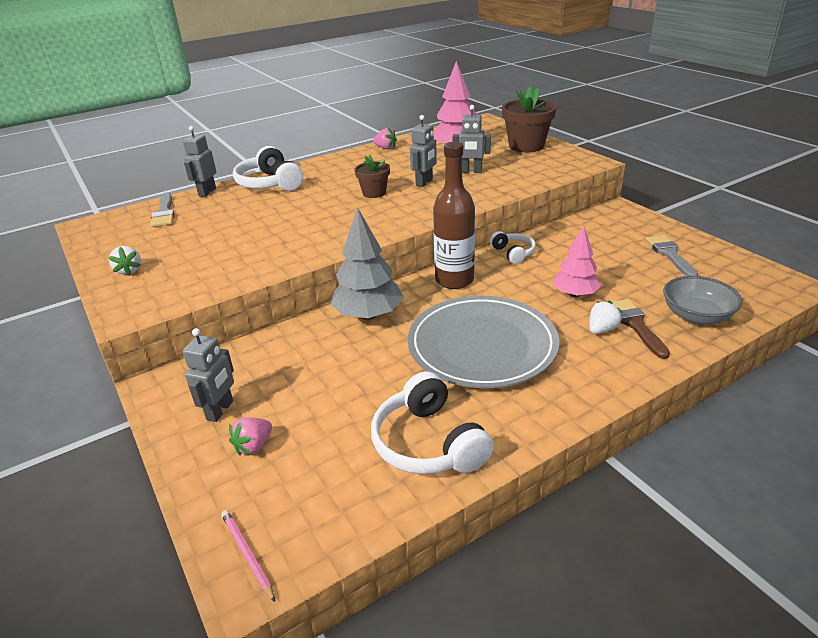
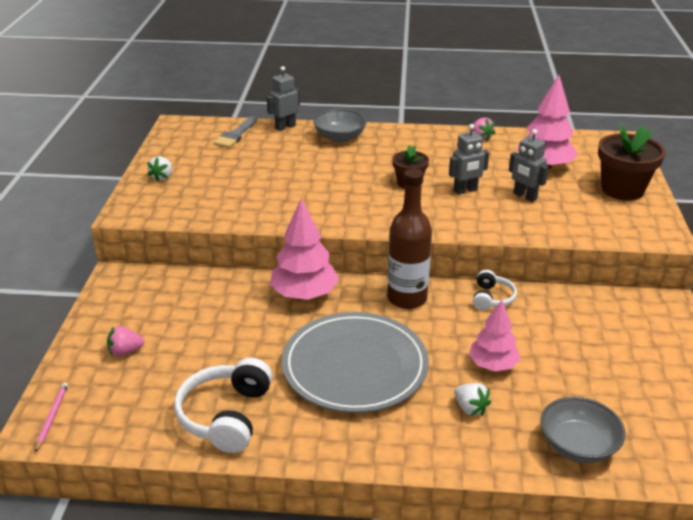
camera: 35 degrees right, 0 degrees up
(220, 410) = (133, 315): grey robot -> none
(269, 183) = (340, 137): white headphones -> grey bowl
(368, 315) = (304, 294): grey tree -> pink tree
(601, 329) = (470, 408): white strawberry -> white strawberry turned 60 degrees clockwise
(635, 325) = (506, 421): brown brush -> none
(670, 254) = (646, 376): grey brush -> none

